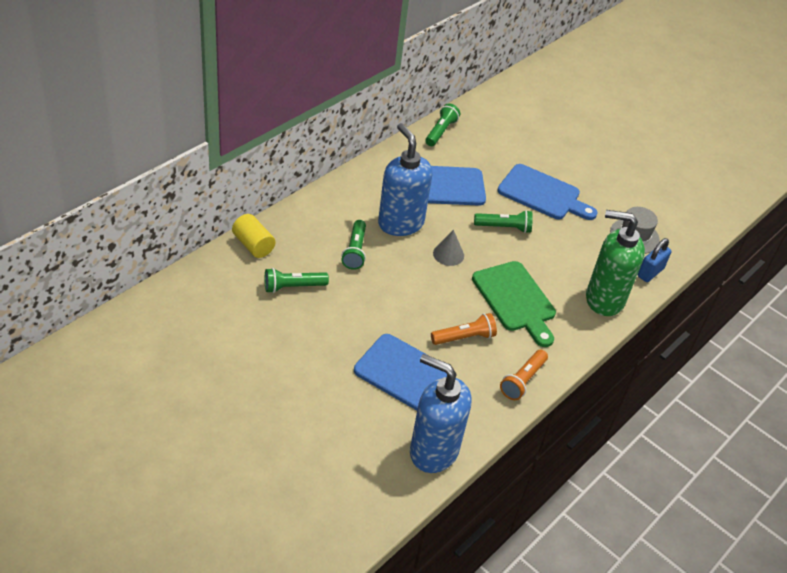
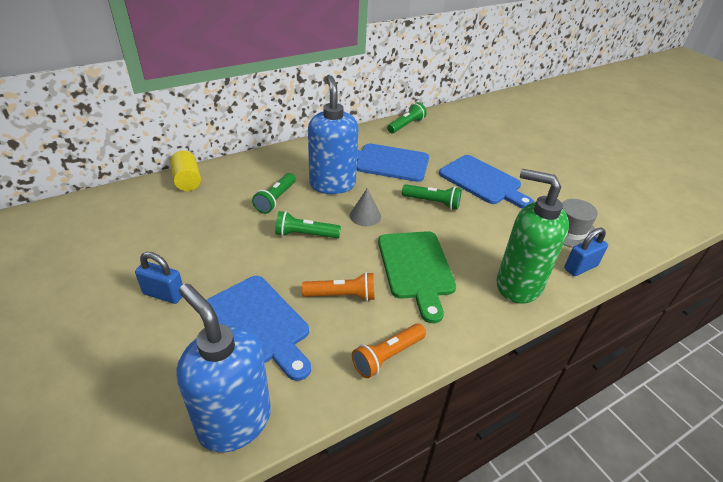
camera: 20 degrees right, 5 degrees down
(293, 287) = (198, 219): green flashlight -> green flashlight (305, 235)
(313, 366) = (164, 294): none -> blue padlock

